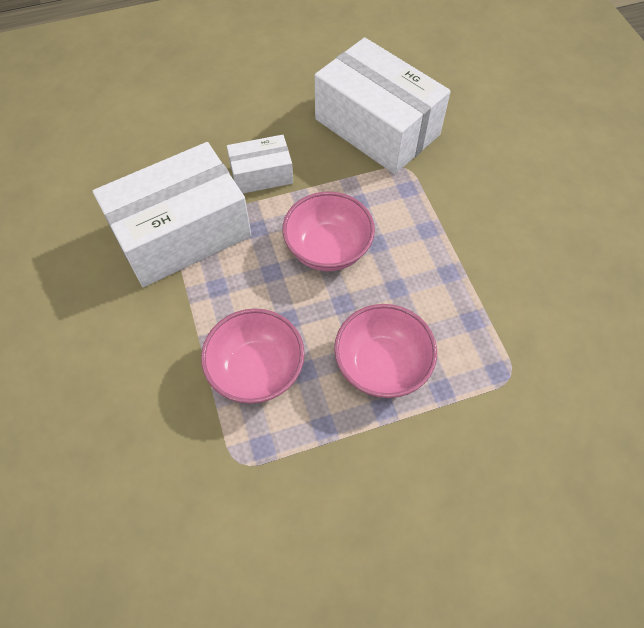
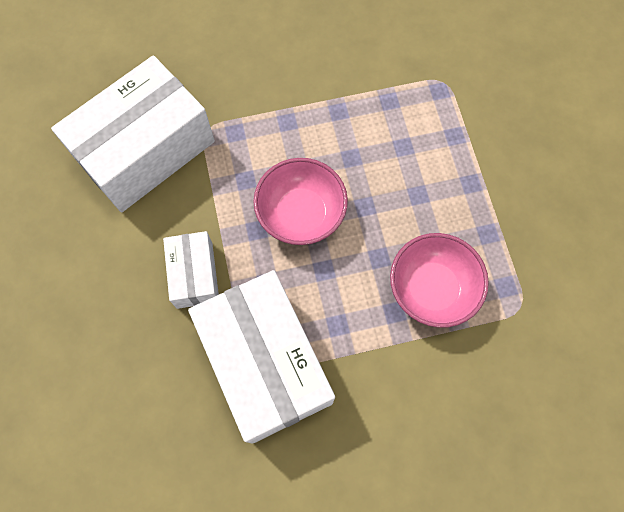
camera: 85 degrees left, 10 degrees up
(382, 365) = (430, 180): pink bowl -> none

